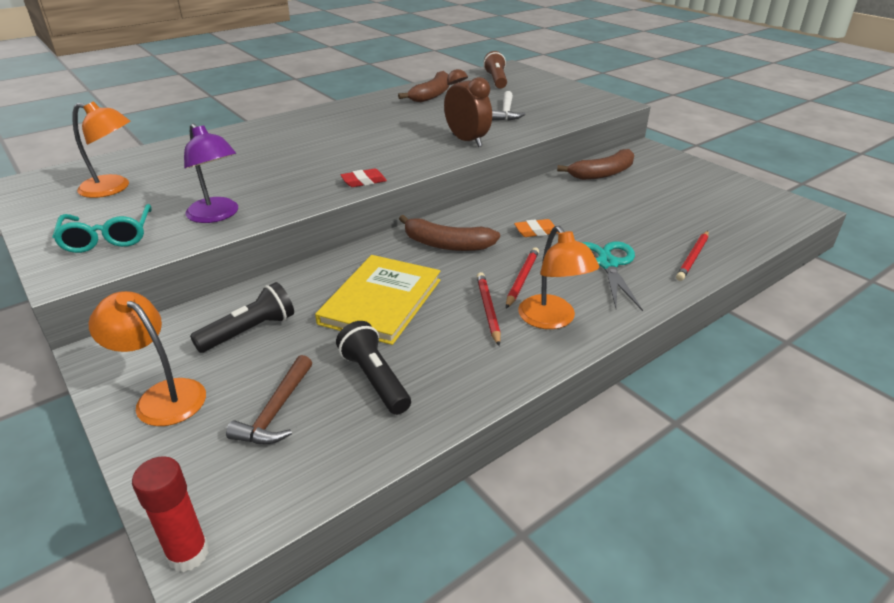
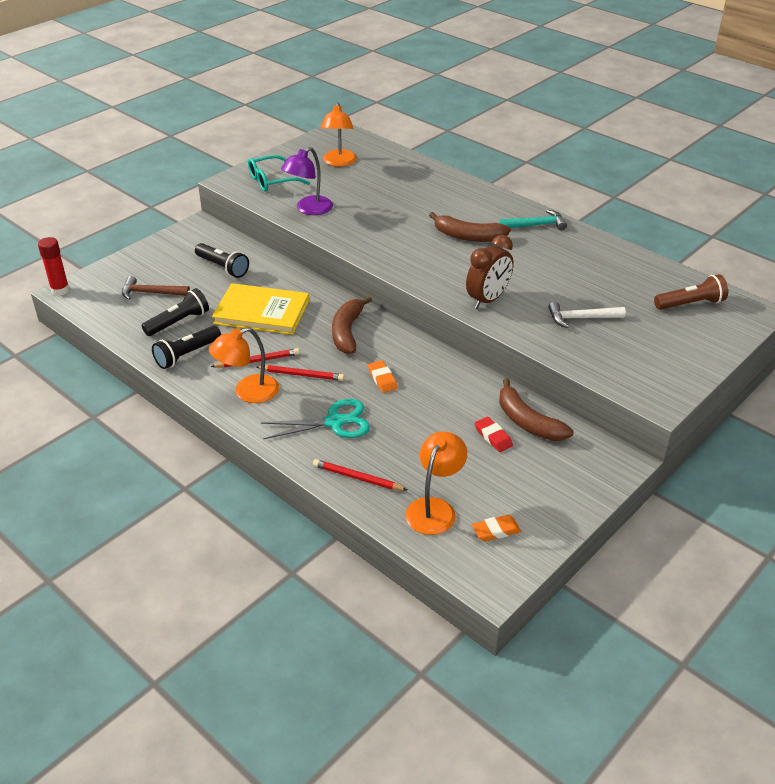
camera: 80 degrees right, 5 degrees up
(162, 396) = (163, 254): orange lamp -> orange lamp (435, 508)
(350, 110) = (536, 225): none -> turquoise hammer
(364, 181) = (380, 257): red eraser -> red eraser (493, 437)
(432, 95) = (609, 265): brown banana -> brown banana (468, 236)
(460, 372) = (187, 355): none -> black flashlight
(741, 201) = (496, 530): none -> orange eraser

